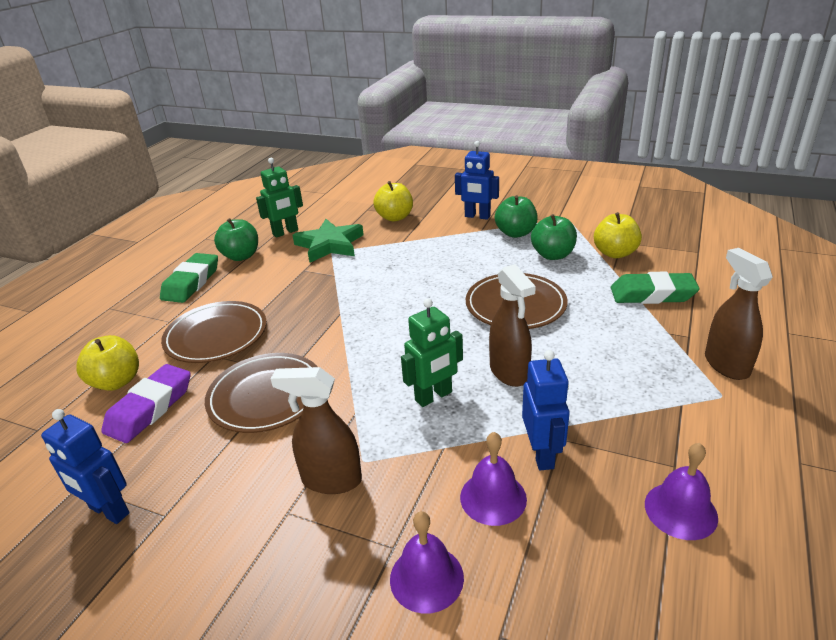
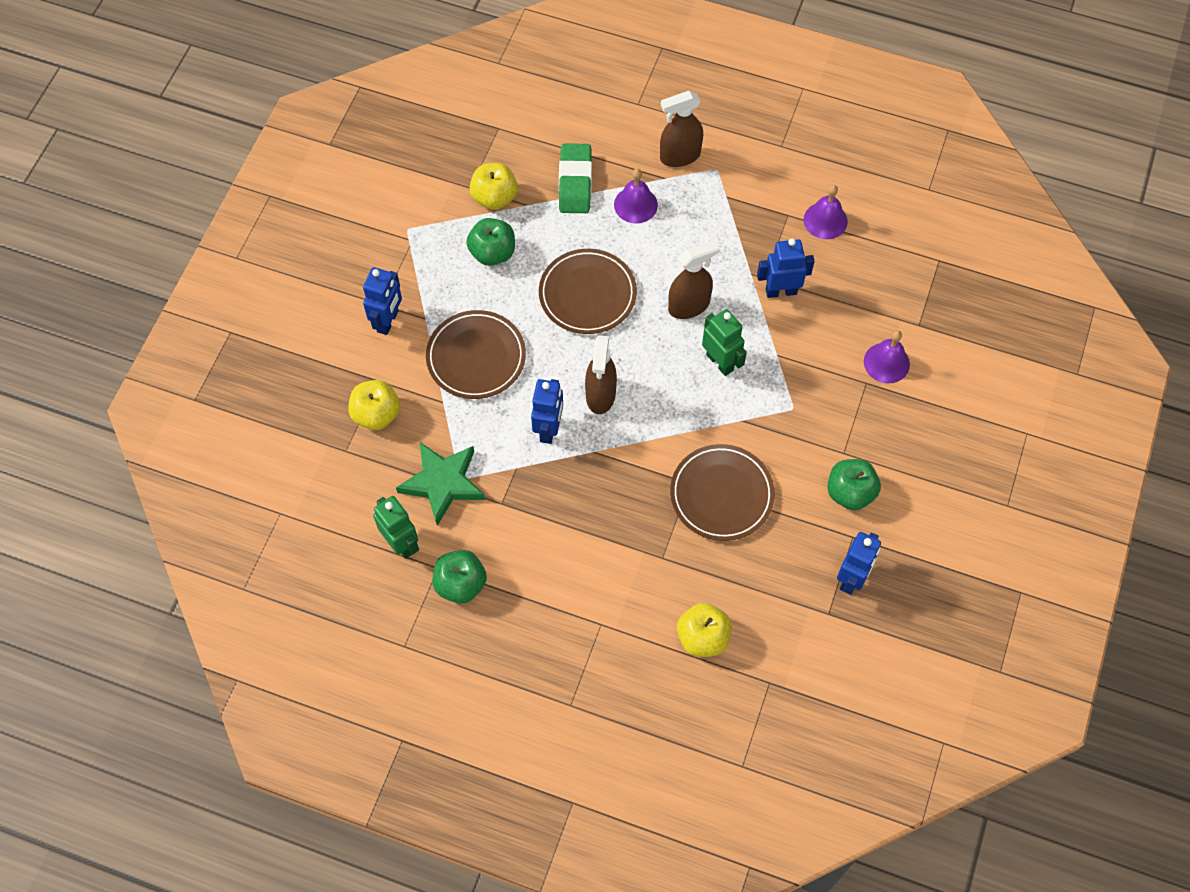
camera: 95 degrees left, 30 degrees up
(150, 408) = (739, 591): purple eraser -> none
(191, 283) = (521, 626): green eraser -> none
(216, 336) = (630, 565): brown plate -> brown plate (476, 357)
(331, 480) = (812, 428): brown spray bottle -> brown spray bottle (600, 395)
(368, 289) = (549, 429): none -> blue robot
(493, 497) = (822, 324): purple bell -> purple bell (635, 204)
(515, 233) = (437, 283): green apple -> green apple (850, 493)

